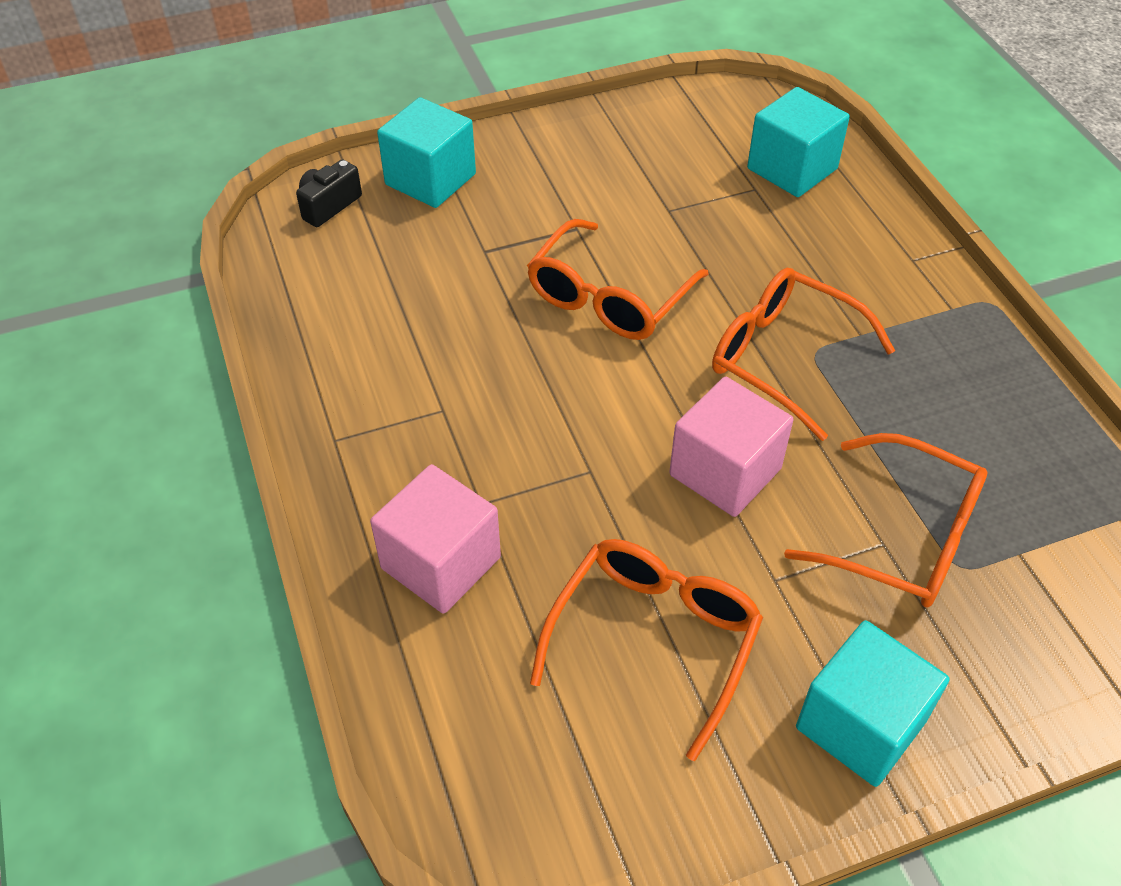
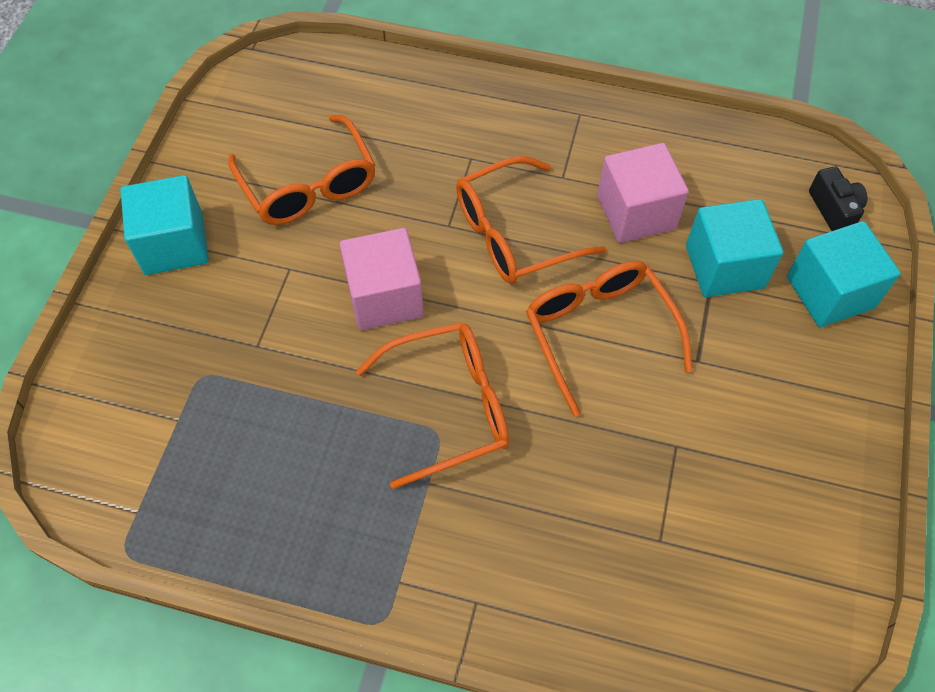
camera: 125 degrees right, 10 degrees up
(441, 563) = (444, 120): pink cube -> pink cube (636, 212)
(792, 169) = (667, 597): turquoise cube -> turquoise cube (724, 267)
(902, 537) = (251, 360): orange glasses -> orange glasses (515, 234)

